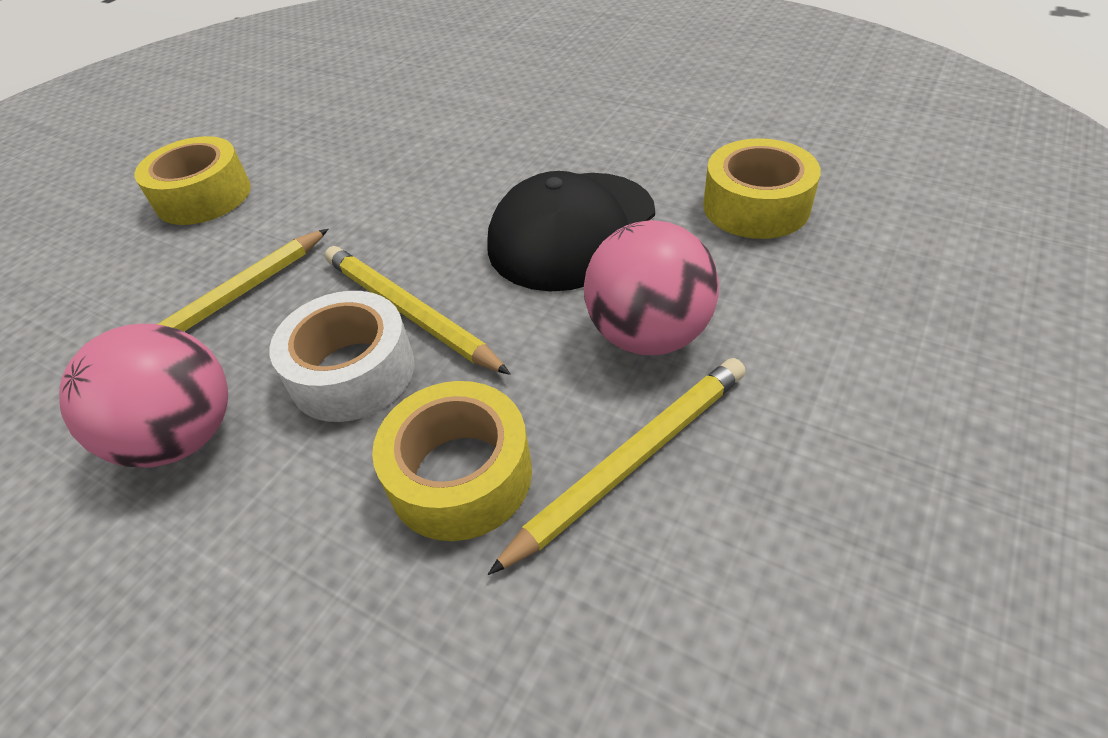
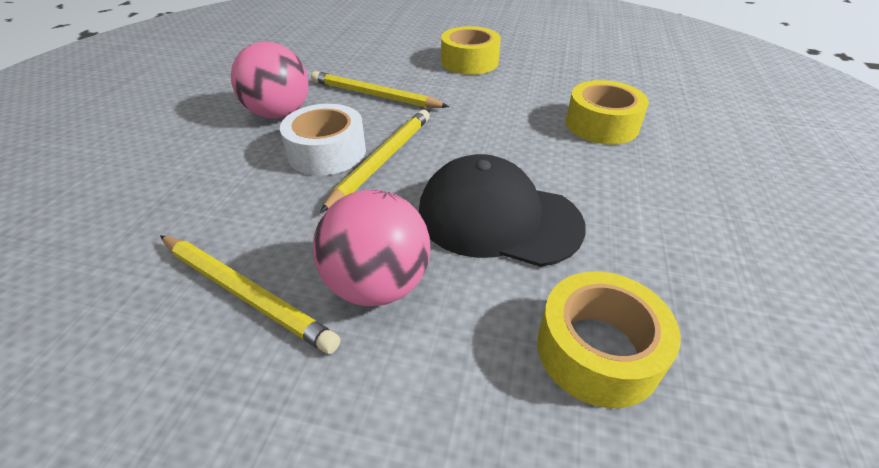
camera: 70 degrees right, 5 degrees down
(460, 475) = (242, 213): yellow tape -> yellow tape (601, 125)

